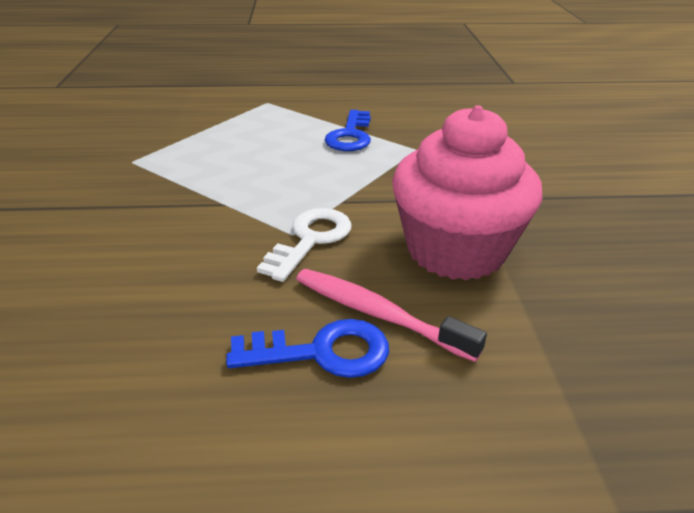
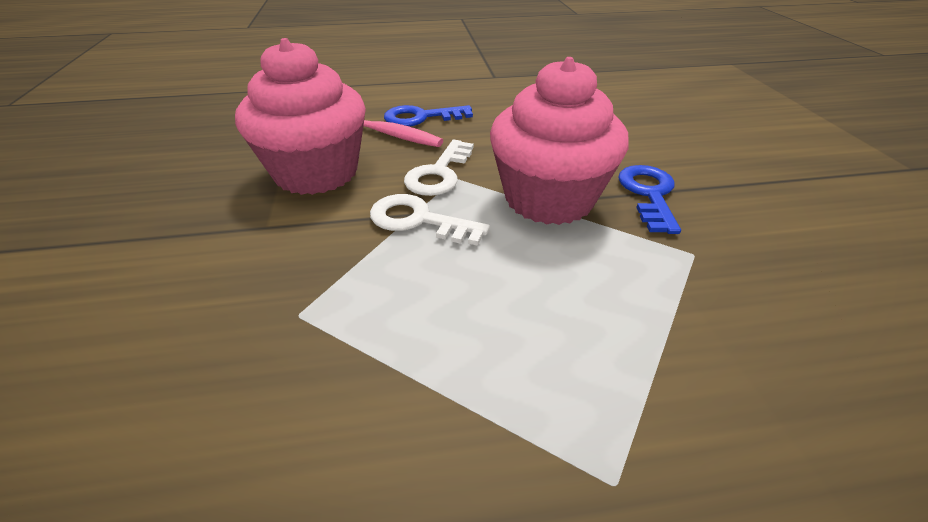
camera: 175 degrees right, 5 degrees up
(207, 205) = (549, 199): none -> pink cupcake
(337, 194) = (419, 220): none -> white key
(350, 135) = (403, 343): blue key -> blue key (649, 194)

